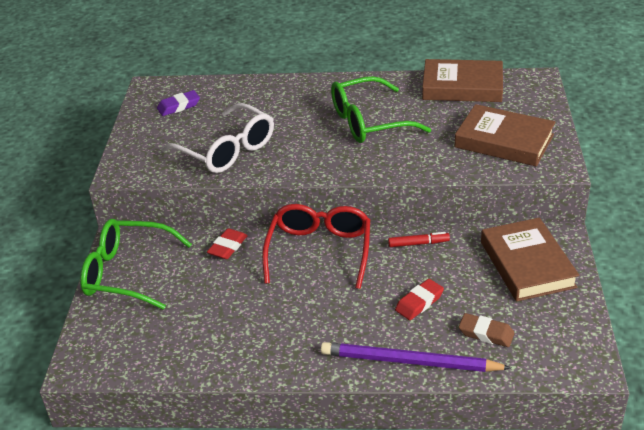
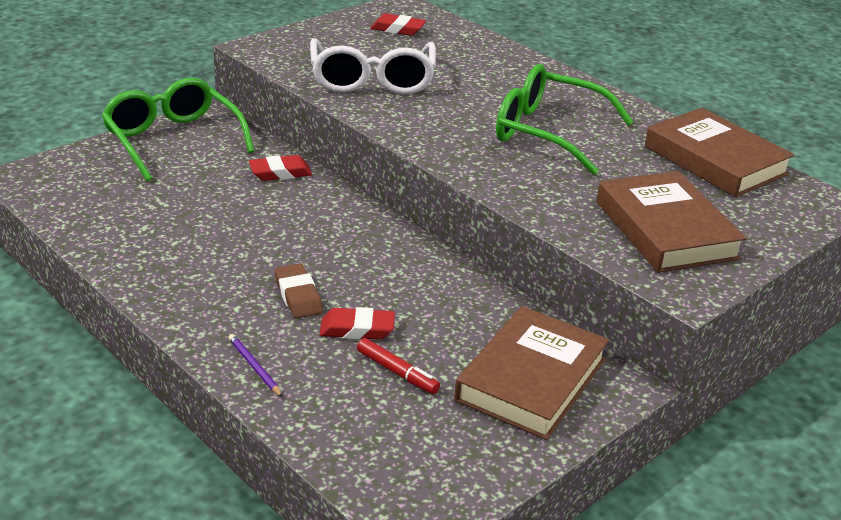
camera: 40 degrees right, 5 degrees down
(179, 106) = (397, 29): purple eraser -> red eraser
(319, 251) = (348, 227): red glasses -> none
(409, 362) = (254, 367): purple pencil -> purple pencil, size x0.40
(418, 243) = (452, 283): red marker -> red marker (397, 372)
(486, 333) = (369, 402): brown eraser -> brown eraser (298, 296)

